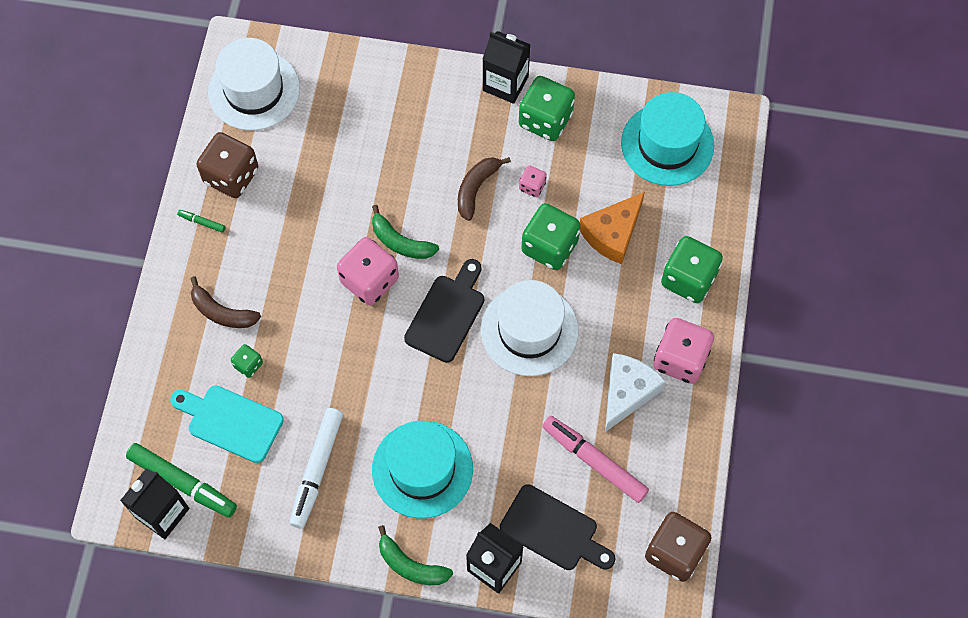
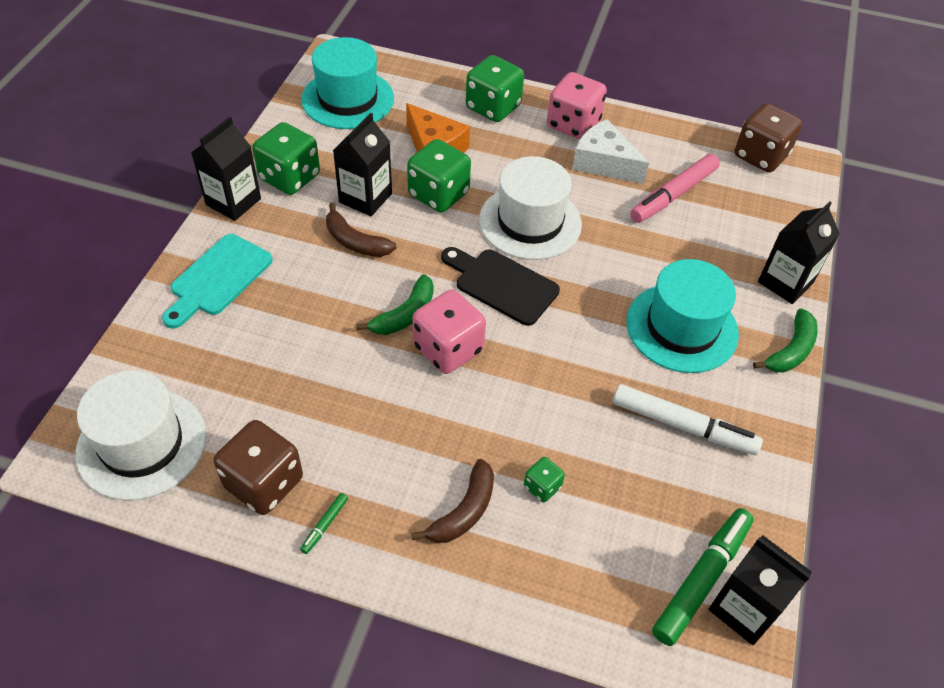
camera: 85 degrees left, 15 degrees down
(231, 422) = (618, 514): turquoise cutting board -> turquoise cutting board (218, 278)
(532, 186) = (365, 198): pink dice -> black carton
(553, 530) = (745, 233): black cutting board -> none

